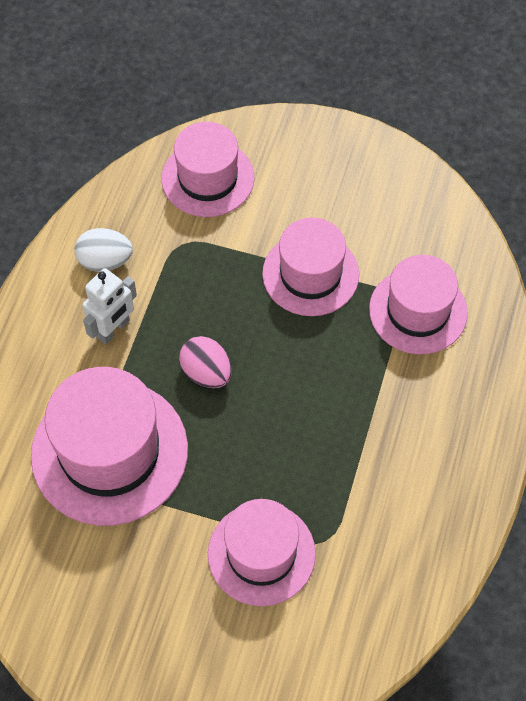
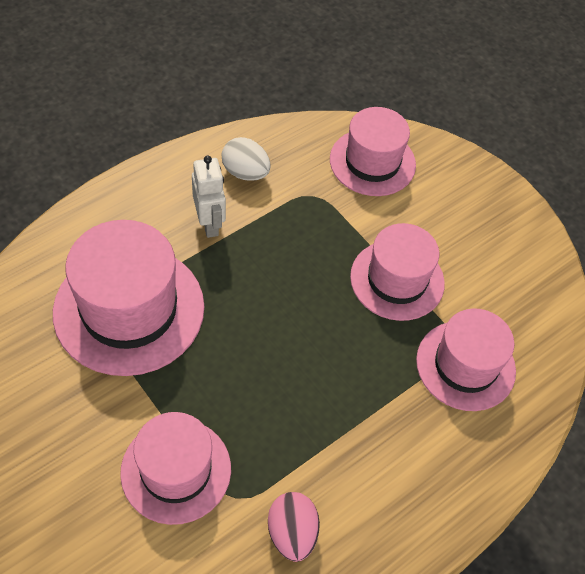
camera: 30 degrees right, 5 degrees down
(113, 329) = (210, 223): white robot -> white robot turned 90 degrees counterclockwise
(206, 373) = (252, 300): pink egg -> pink egg (292, 533)

